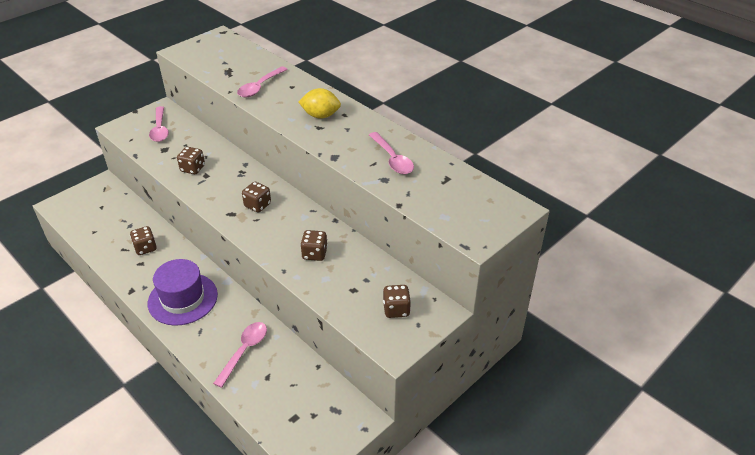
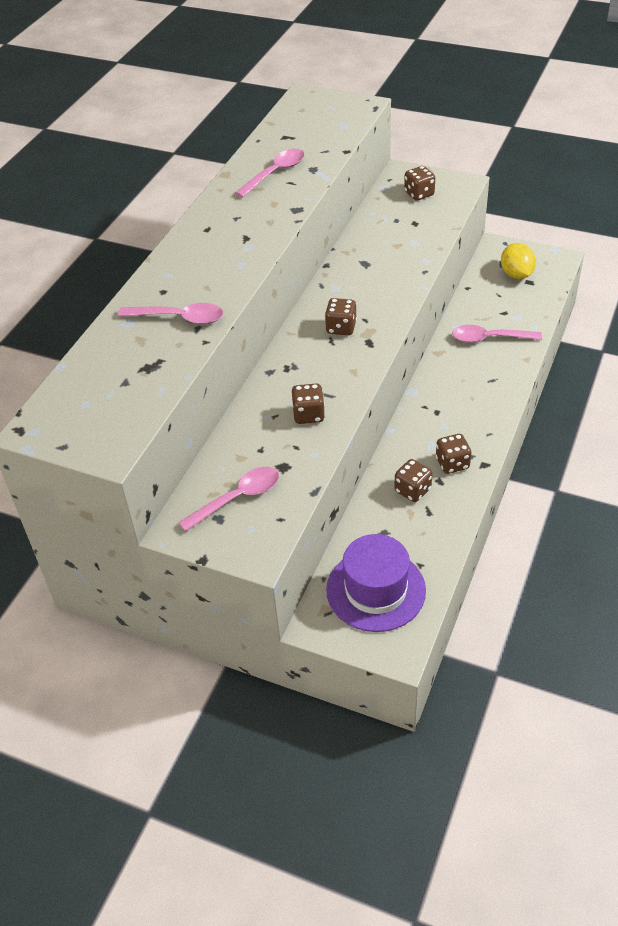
camera: 110 degrees left, 5 degrees up
(183, 299) = (463, 414): purple hat -> purple hat (376, 590)
(314, 254) = (387, 260): brown dice -> brown dice (452, 463)
(320, 115) = (220, 244): yellow lemon -> yellow lemon (516, 274)

